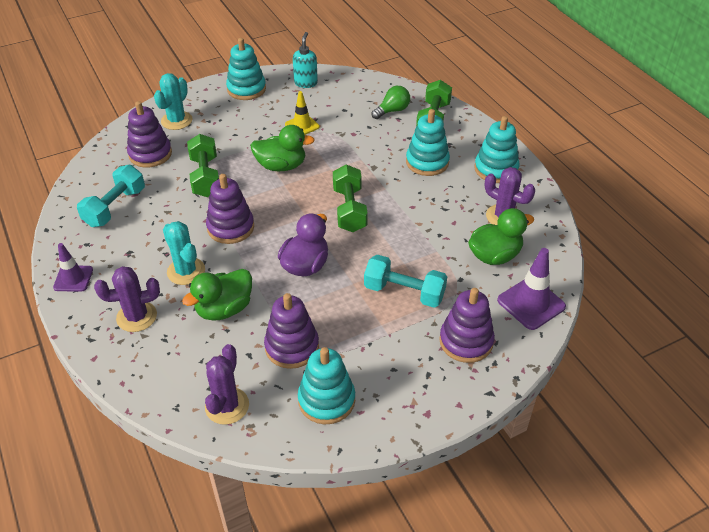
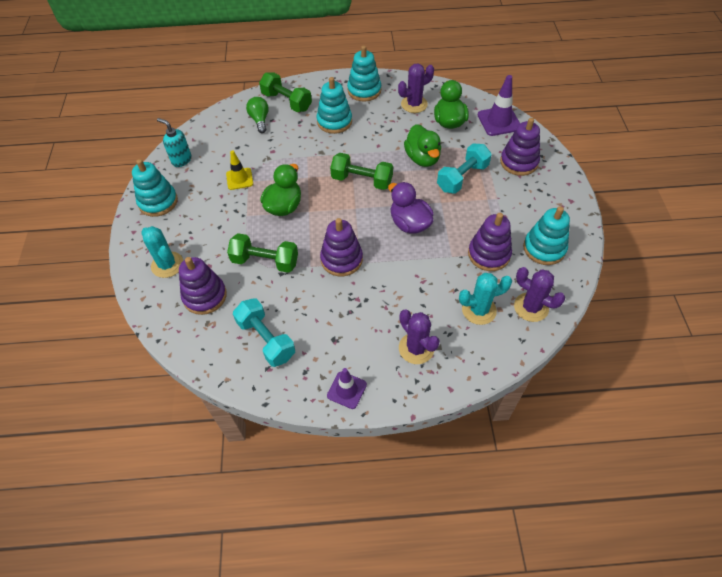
camera: 65 degrees left, 10 degrees up
(136, 317) = (416, 348): purple cactus -> purple cactus turned 45 degrees counterclockwise
(186, 271) = (379, 302): turquoise cactus -> turquoise cactus (479, 310)
(224, 309) = (433, 286): green duck -> green duck (422, 158)

